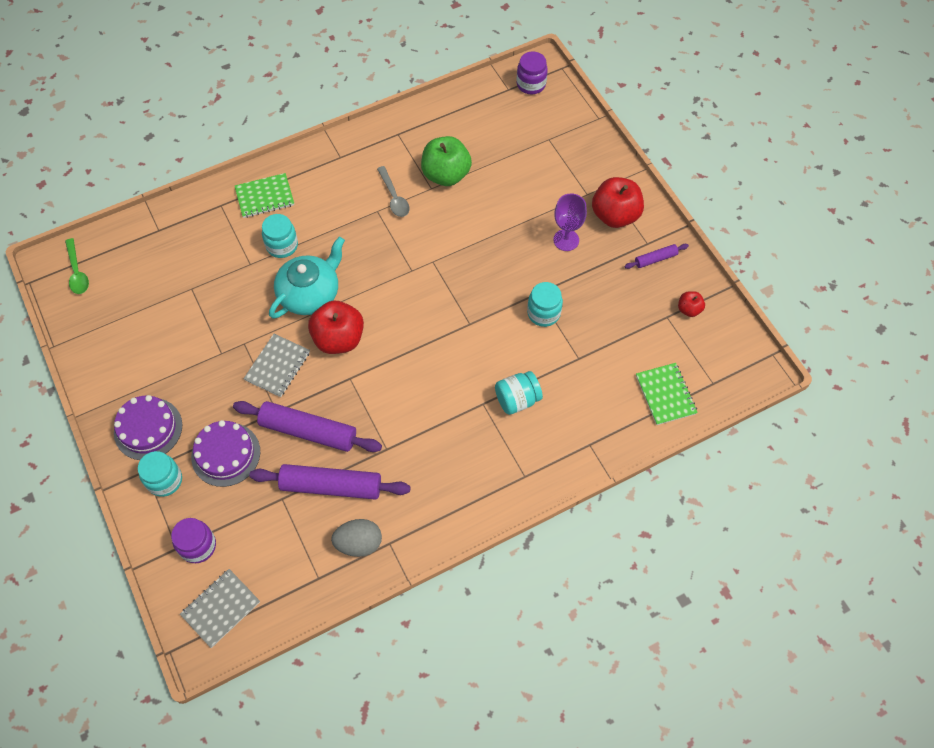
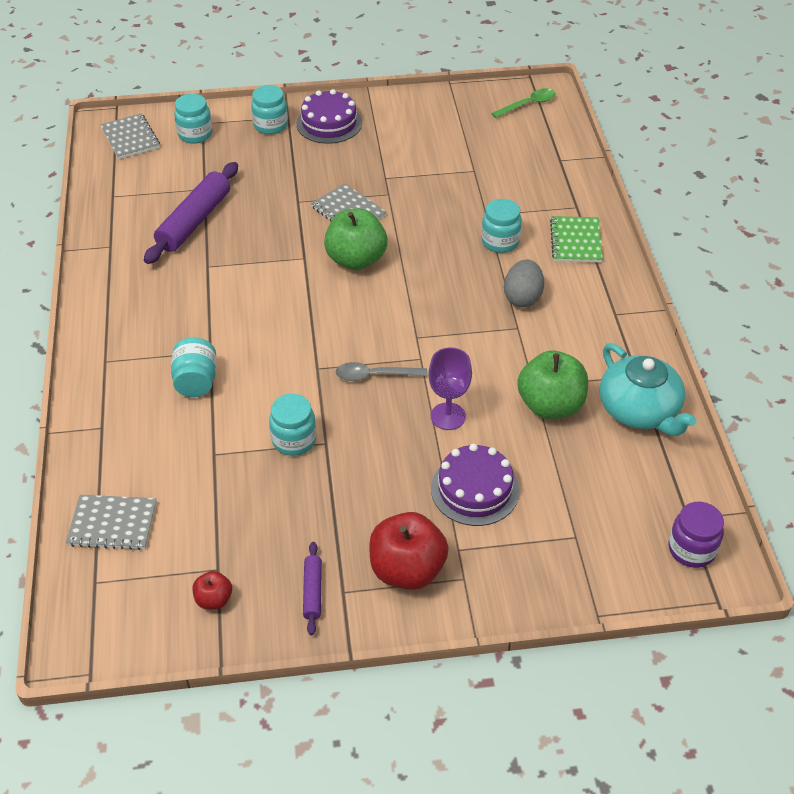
camera: 110 degrees right, 15 degrees down
(77, 272) = (528, 104): green spoon -> green spoon turned 150 degrees clockwise
(198, 546) = (195, 134): purple jar -> turquoise jar
(226, 454) = (273, 163): purple cake -> purple cake (475, 489)
(308, 431) = (262, 218): purple rolling pin -> none
(310, 294) = (425, 250): turquoise teapot -> turquoise teapot (639, 410)
(339, 339) = (356, 260): red apple -> green apple
(359, 543) = (125, 227): grey egg -> grey egg (522, 297)
(394, 197) = (532, 347): grey spoon -> grey spoon (374, 375)
(566, 240) = (391, 499): purple goblet -> purple goblet (448, 416)
(665, 395) = (113, 523): green notebook -> grey notebook

